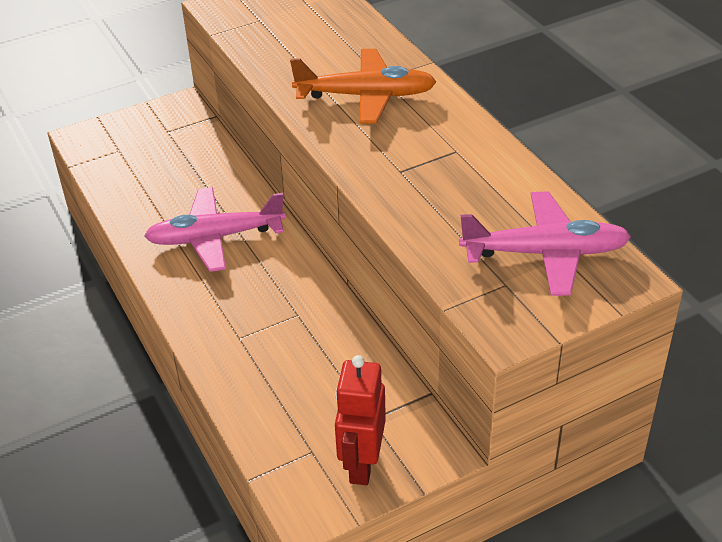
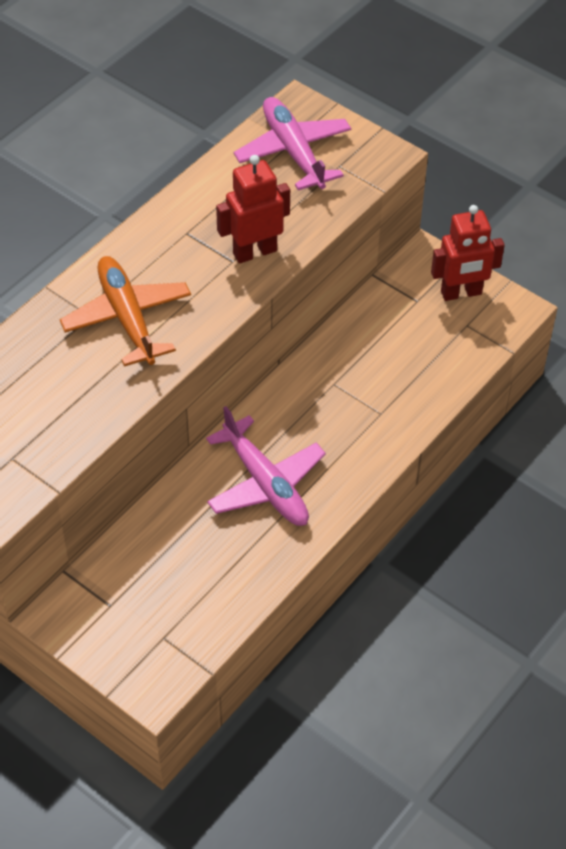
camera: 115 degrees left, 10 degrees up
(404, 187) = (254, 252): none -> red robot

